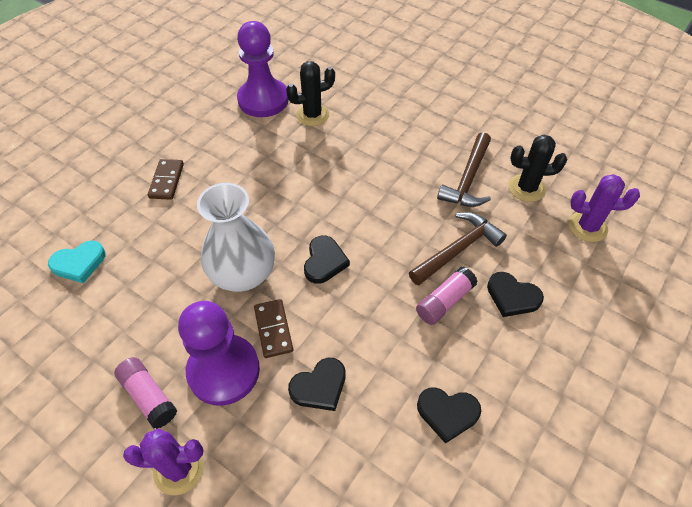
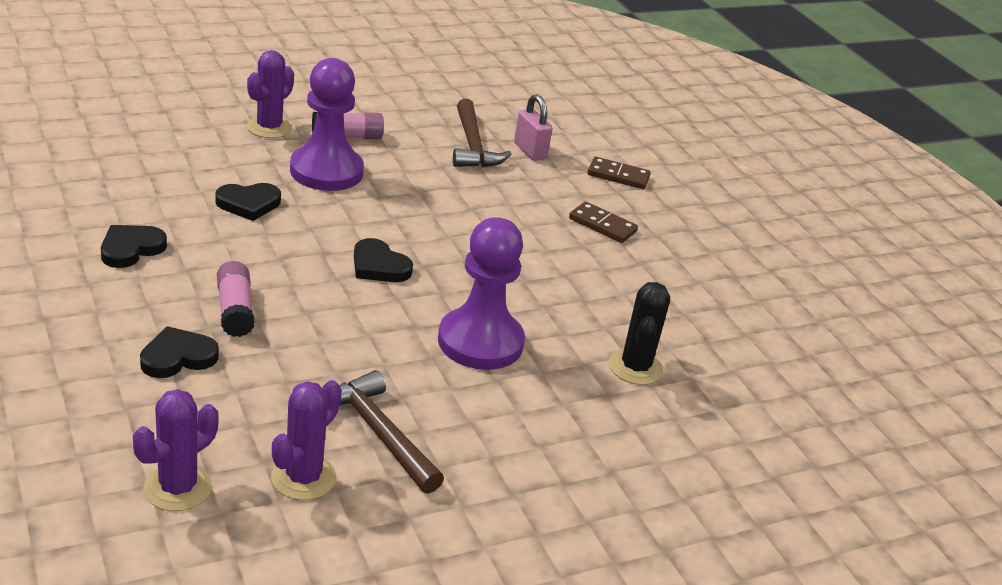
camera: 115 degrees right, 20 degrees down
(79, 263) = (530, 151): turquoise heart -> pink padlock
(243, 274) = (419, 218): white vase -> none
(263, 100) = (702, 342): purple pawn -> purple pawn (480, 342)
(273, 329) = (336, 207): brown domino -> brown domino (618, 176)
(319, 386) = (248, 204): black heart -> black heart turned 105 degrees counterclockwise
(458, 249) = (284, 358): brown hammer -> brown hammer (473, 146)
(526, 188) = (303, 478): black cactus -> purple cactus

